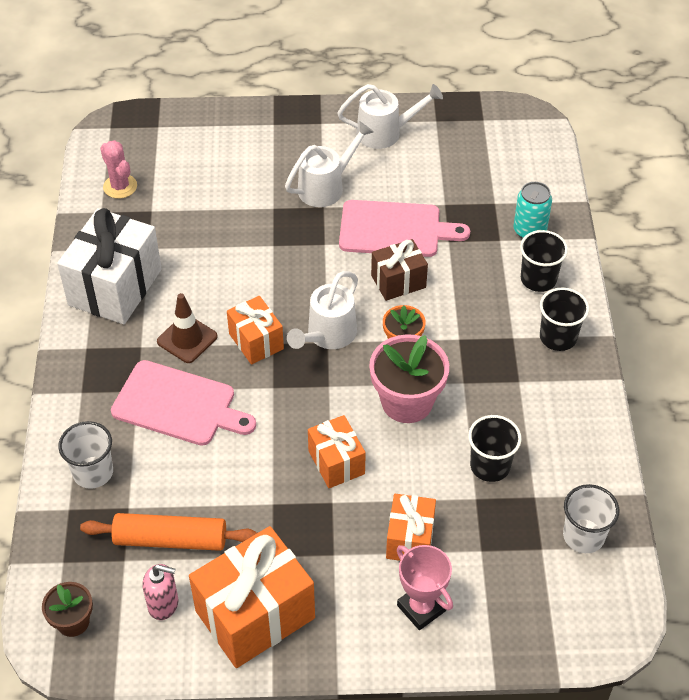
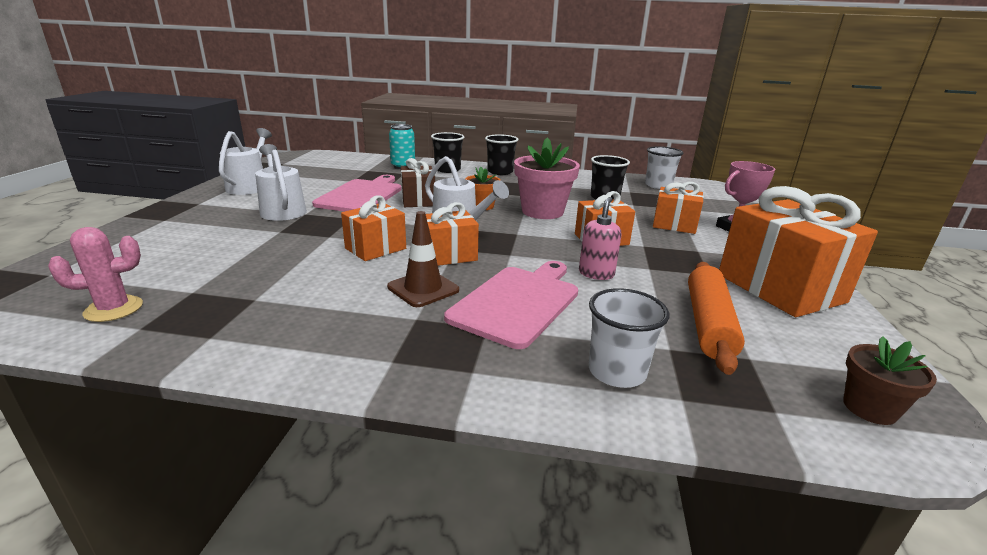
camera: 80 degrees left, 25 degrees down
(115, 287) = (298, 328): white gift -> none
(163, 604) = (798, 336): pink soap dispenser -> pink soap dispenser (596, 274)
(255, 286) = (375, 248): none -> orange gift

